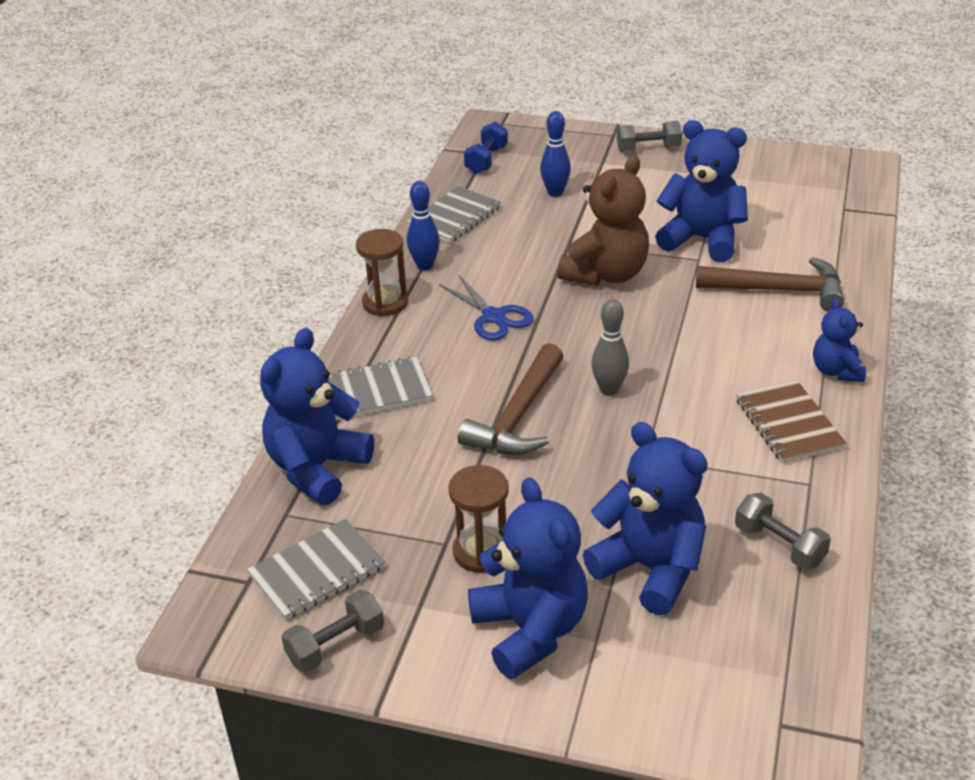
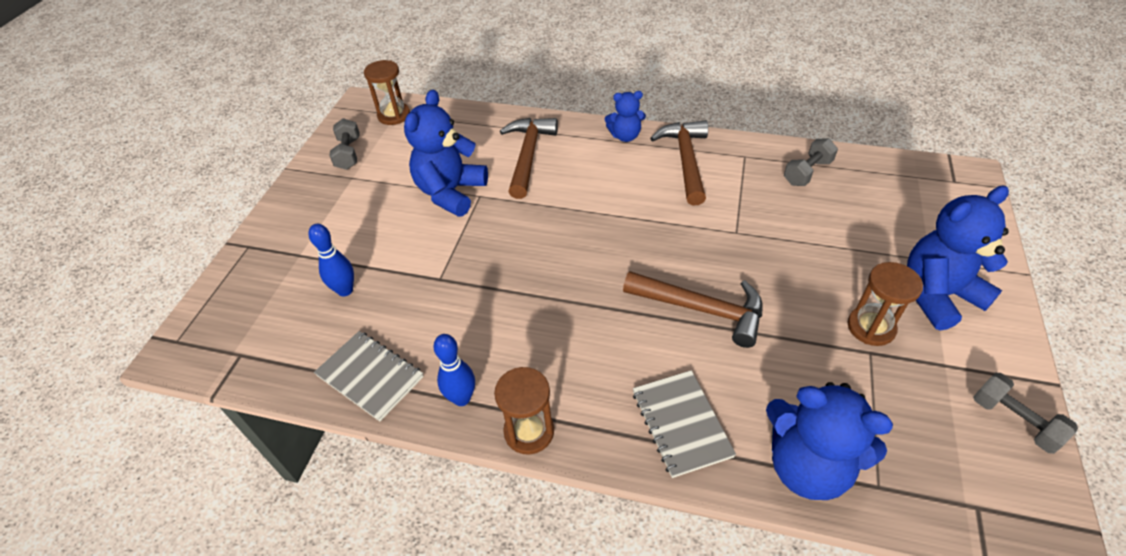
camera: 90 degrees left, 10 degrees up
(317, 571) = (940, 447): grey notebook -> none
(486, 160) = (256, 352): blue dumbbell -> none
(494, 317) = (557, 333): blue scissors -> none
(606, 274) = (495, 253): brown teddy bear -> none
(609, 389) = (659, 252): grey bowling pin -> none
(648, 149) = (287, 222): grey dumbbell -> grey dumbbell (348, 154)
(650, 569) = (852, 232): blue teddy bear -> none
(788, 424) = (685, 161): brown notebook -> brown hammer
(843, 188) = (394, 115): none -> brown hourglass

